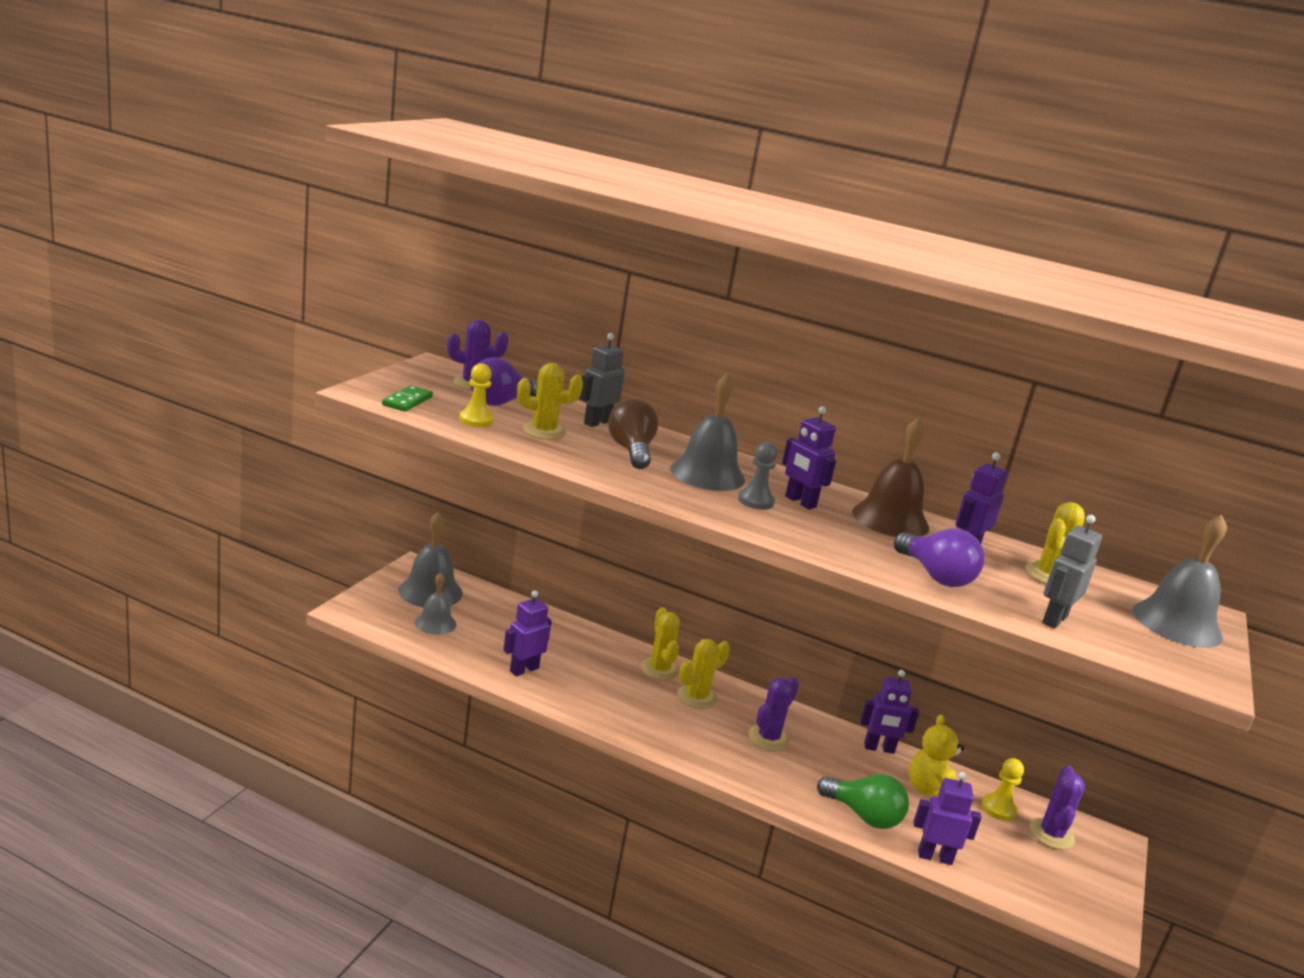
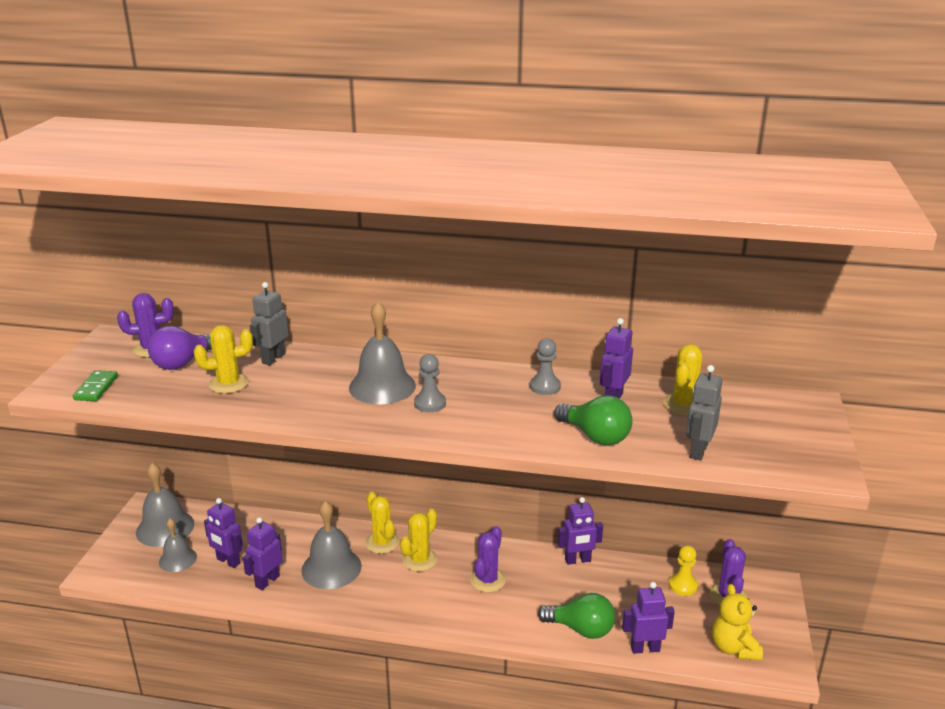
camera: 10 degrees left, 5 degrees up
(476, 420) = (164, 390): yellow pawn -> none
(631, 451) = (311, 381): brown light bulb -> none
(800, 502) = (467, 392): purple robot -> purple robot (228, 561)
(890, 519) = (545, 387): brown bell -> grey pawn
(930, 791) = (627, 588): yellow teddy bear -> yellow teddy bear (734, 648)
(935, 576) = (595, 436): purple light bulb -> green light bulb
(1177, 623) = (791, 422): grey bell -> grey bell (331, 568)

